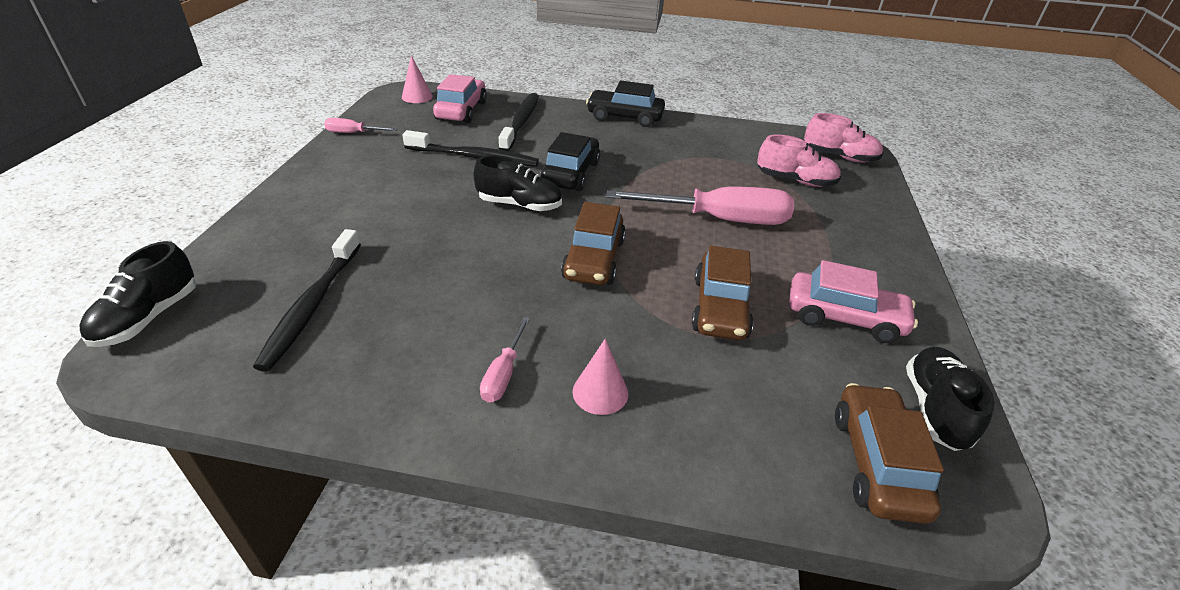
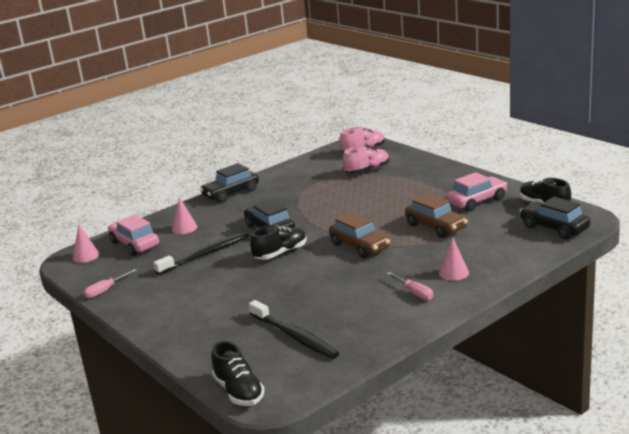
camera: 45 degrees left, 15 degrees down
(521, 122) = (184, 228): black toothbrush -> pink cone
(719, 219) = (371, 202): pink screwdriver -> none
(876, 463) = (554, 228): brown car -> black car

